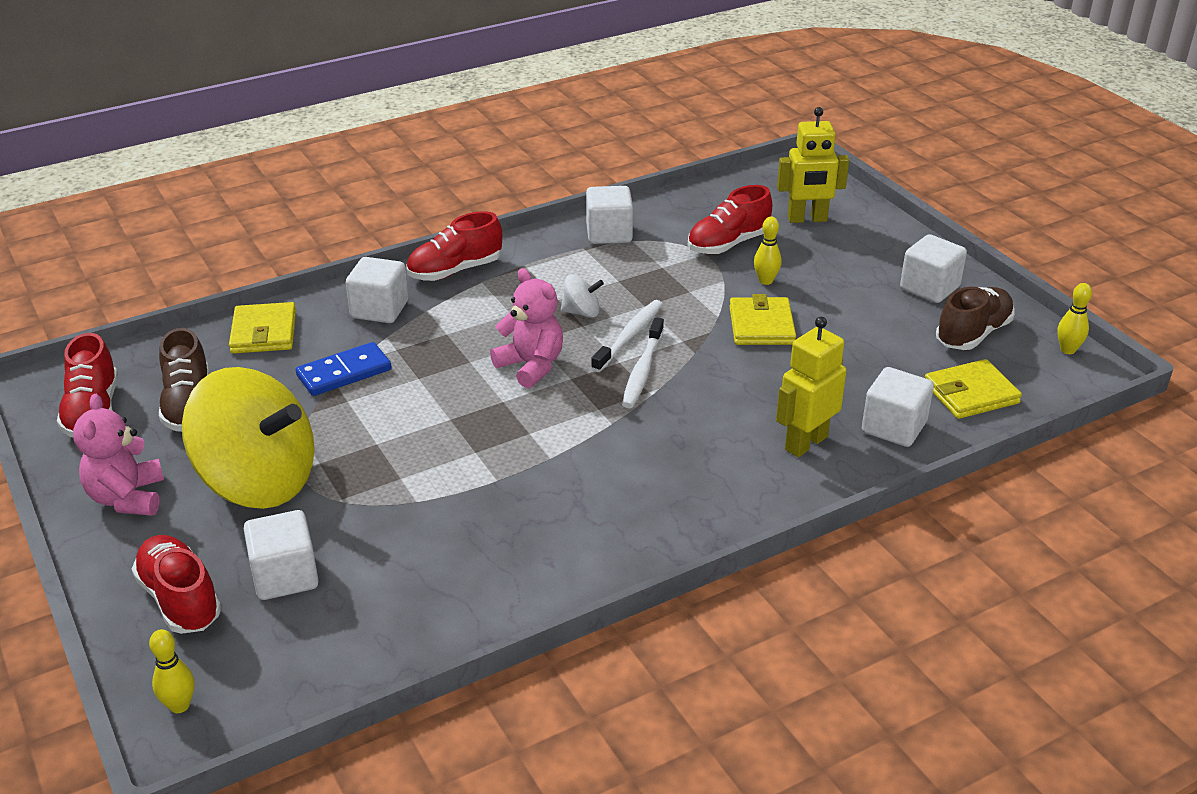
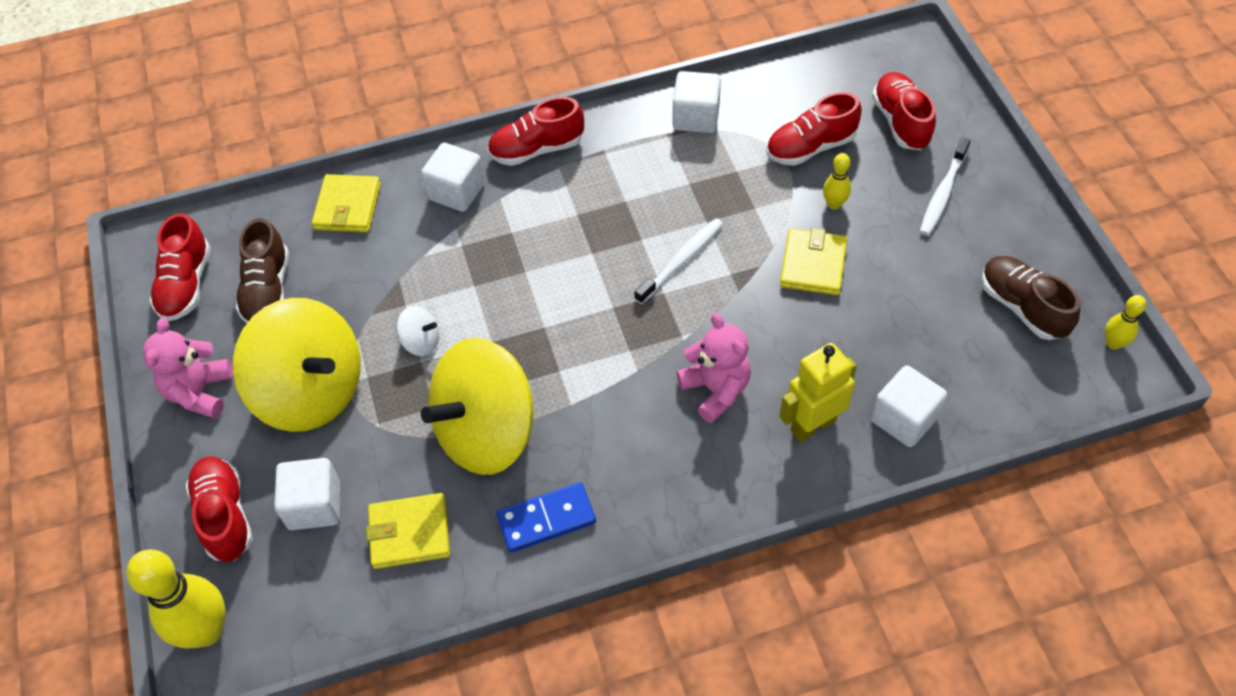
camera: 15 degrees right, 20 degrees up
(179, 705) = (206, 631): yellow bowling pin -> yellow bowling pin, size x2.02
(344, 373) = (409, 269): blue domino -> blue domino (546, 519)
(465, 490) = (487, 432): none -> yellow spinning top
(531, 366) = (580, 286): pink teddy bear -> pink teddy bear (715, 390)
(581, 312) = (643, 222): white spinning top -> white spinning top (421, 342)
(642, 370) = (682, 307): white toothbrush -> white toothbrush (942, 193)
(807, 219) = (900, 122): yellow robot -> red shoe
(929, 288) = (998, 237): white cube -> none
(970, 393) = (994, 386): yellow wallet -> yellow wallet (409, 533)
(972, 334) = (1022, 307): brown shoe -> brown shoe turned 90 degrees counterclockwise

